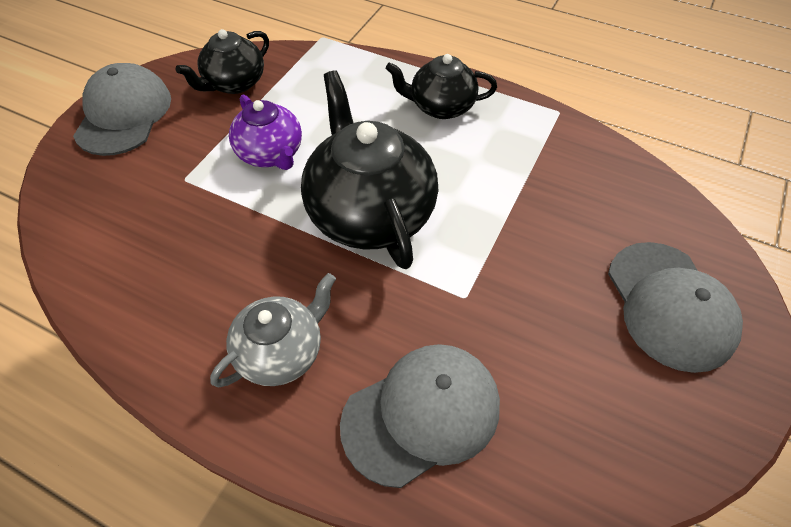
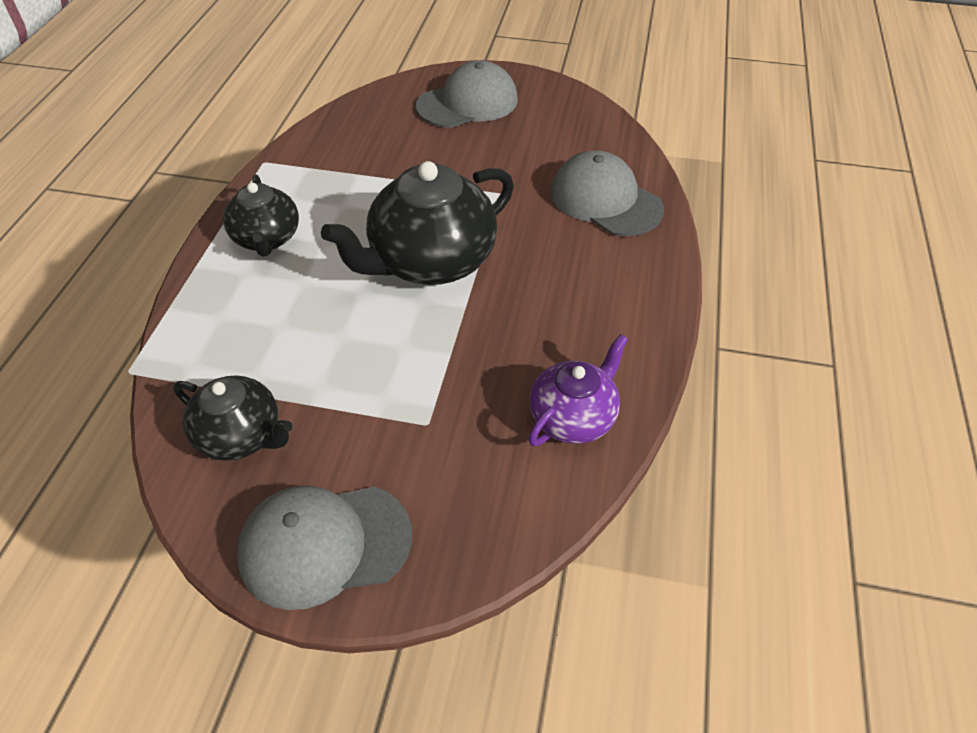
camera: 105 degrees left, 5 degrees down
(271, 154) = (368, 357): purple teapot -> purple teapot (573, 418)
(281, 352) = (596, 282): grey teapot -> none

